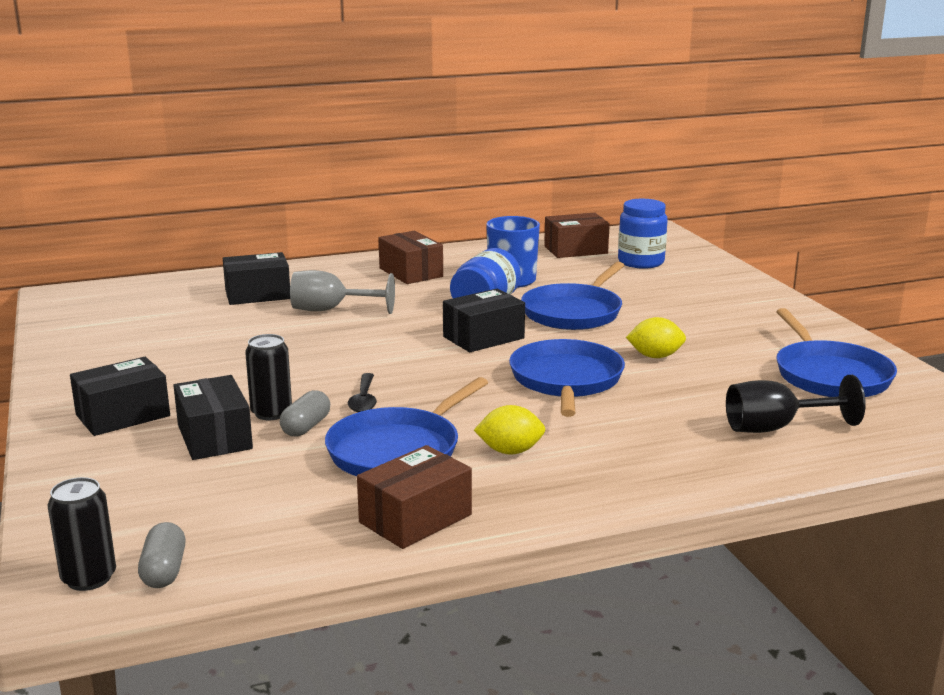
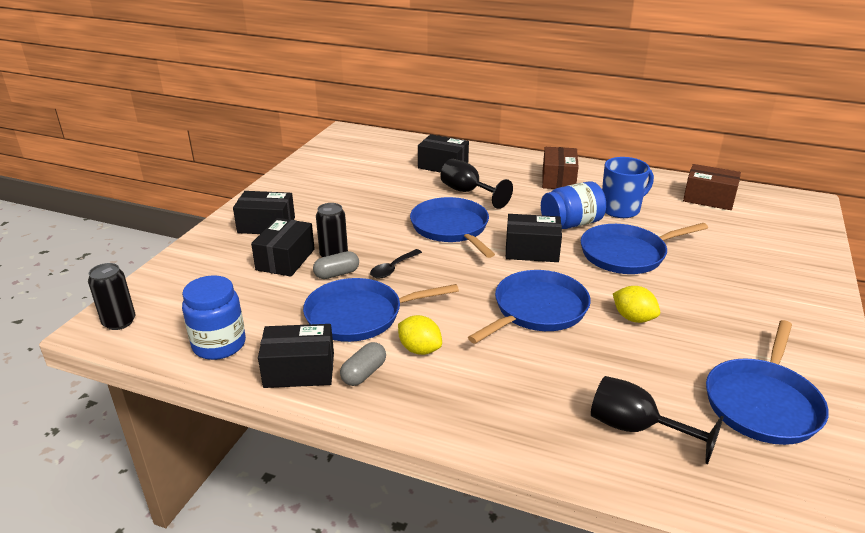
camera: 40 degrees right, 10 degrees up
(164, 571) = (150, 336): grey capsule -> grey capsule (364, 373)
(331, 310) = (468, 192): grey goblet -> black goblet
(367, 346) = (451, 228): none -> blue pan
(415, 518) = (299, 370): brown box -> black box
(641, 262) = (748, 227): blue jar -> blue jar (219, 345)

